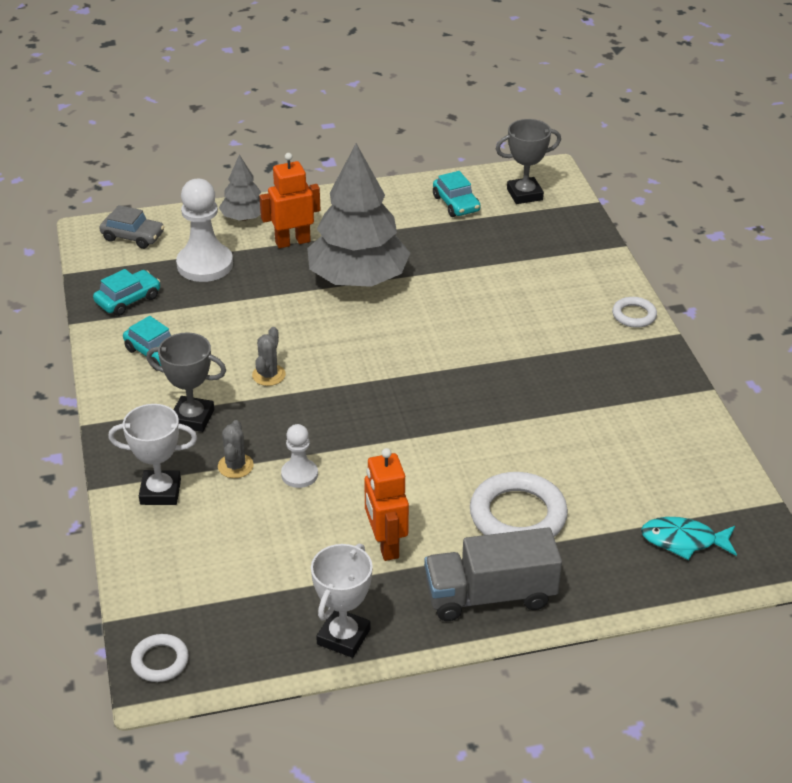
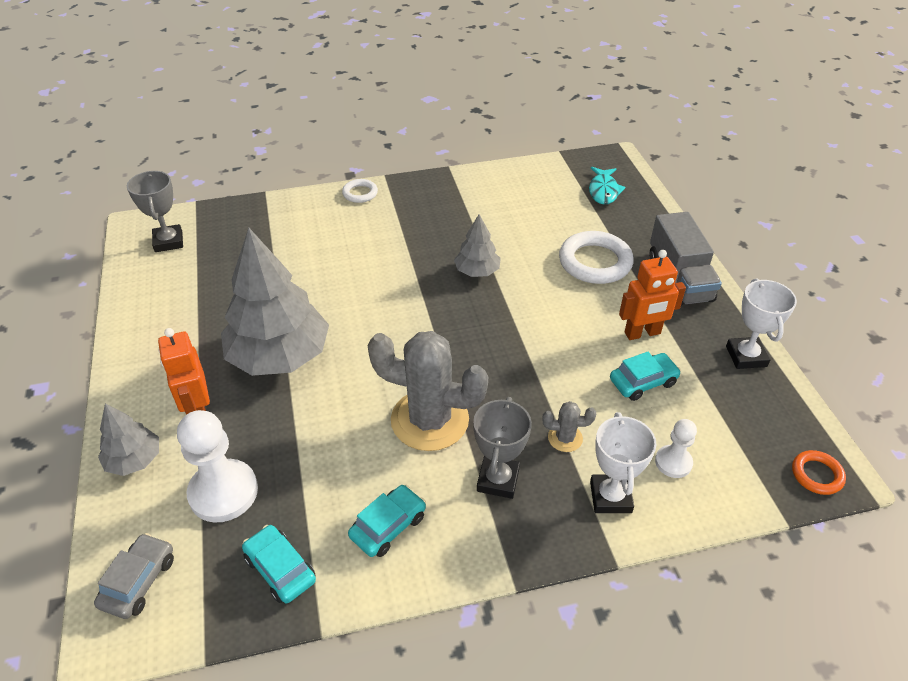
camera: 90 degrees left, 5 degrees up
(160, 661) = (817, 475): white ring -> orange ring
(268, 375) = (429, 420): grey cactus -> grey cactus, size x2.29
(299, 474) = (569, 390): white pawn -> white pawn (673, 462)
(343, 637) = (746, 356): white trophy -> white trophy turned 60 degrees clockwise
(456, 204) = (168, 286): turquoise car -> turquoise car (643, 382)
(492, 410) = (477, 271): none -> grey tree

